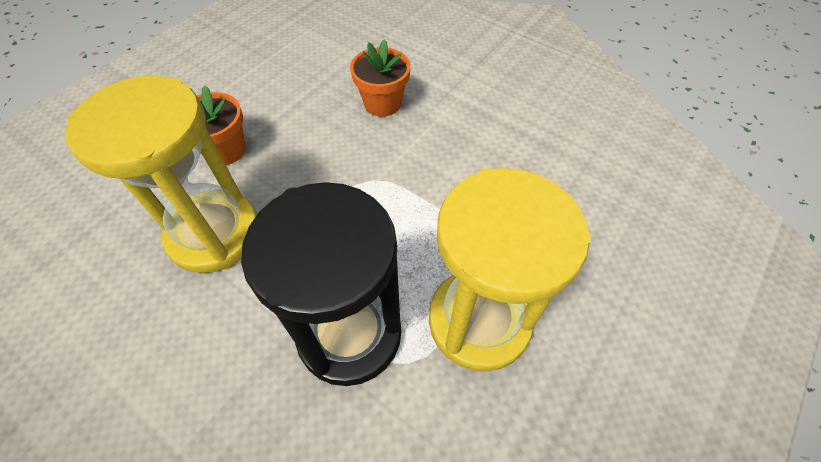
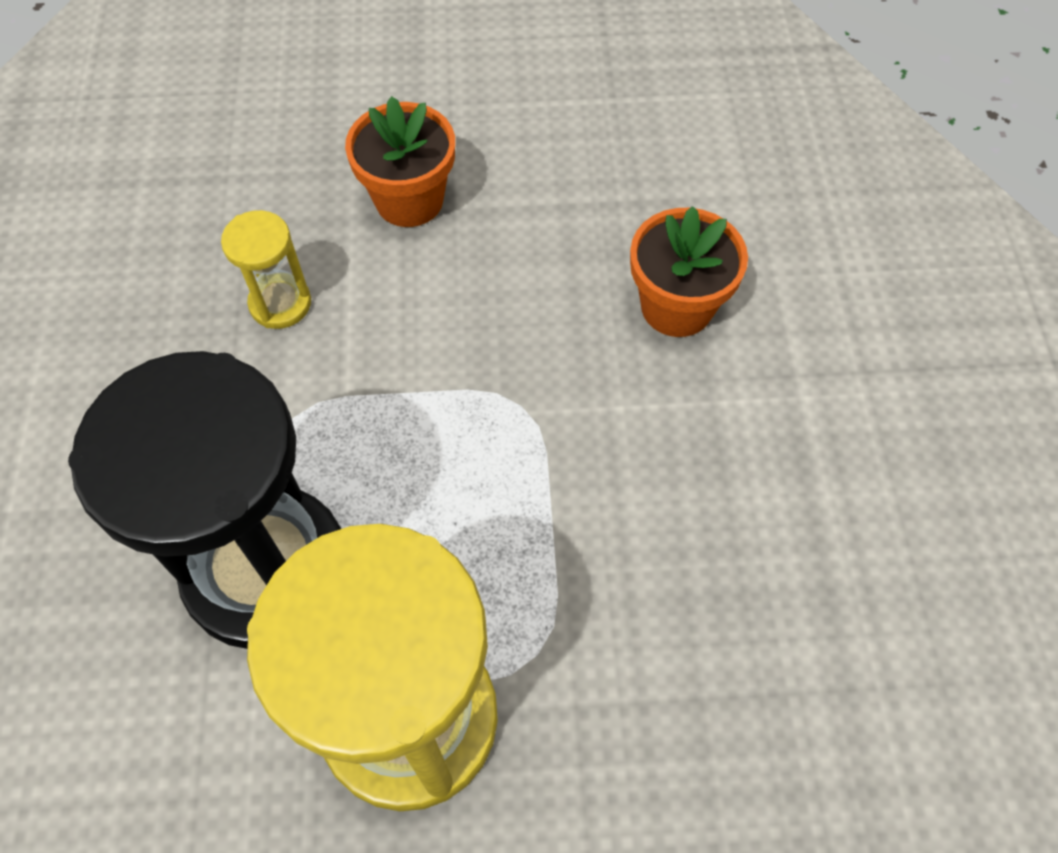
camera: 50 degrees right, 5 degrees up
(214, 234) = (280, 303): yellow hourglass -> yellow hourglass, size x0.43

